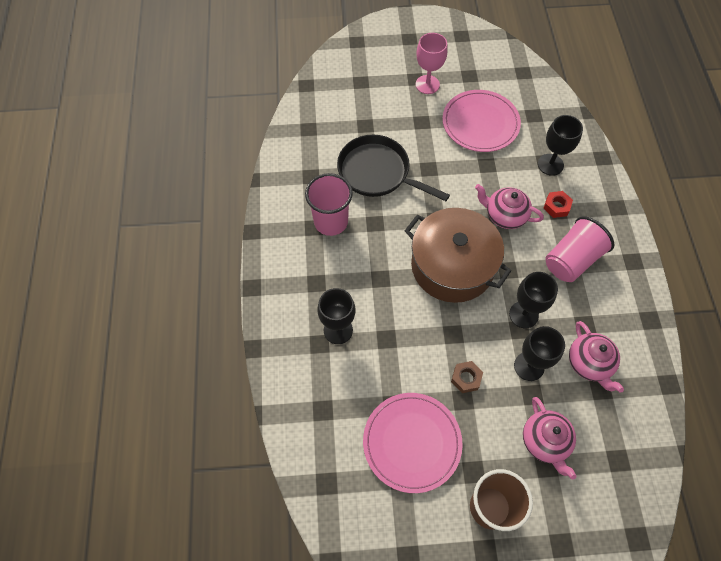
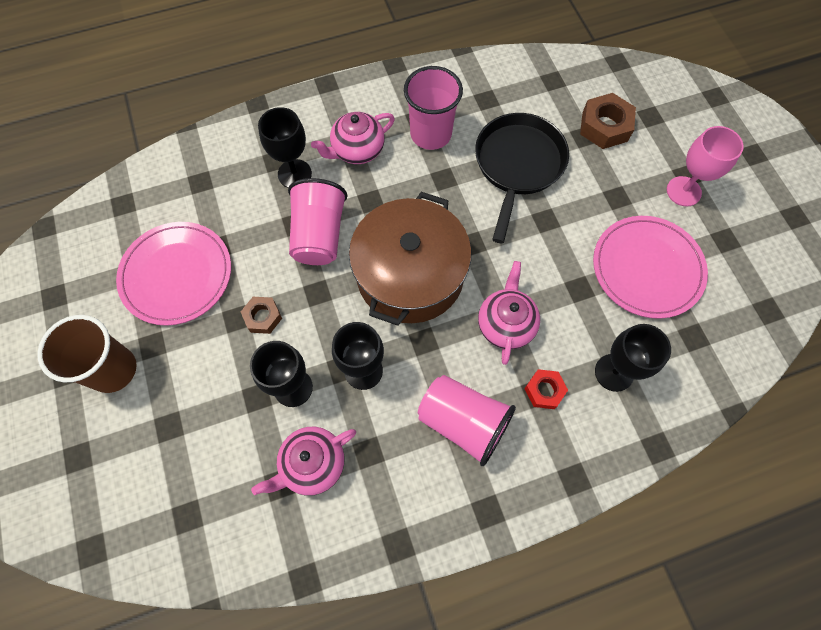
camera: 75 degrees right, 5 degrees up
(361, 110) = (604, 126): none -> brown nut
(402, 322) = (319, 235): none -> pink cup
(545, 441) = (198, 421): pink teapot -> pink teapot (357, 150)

